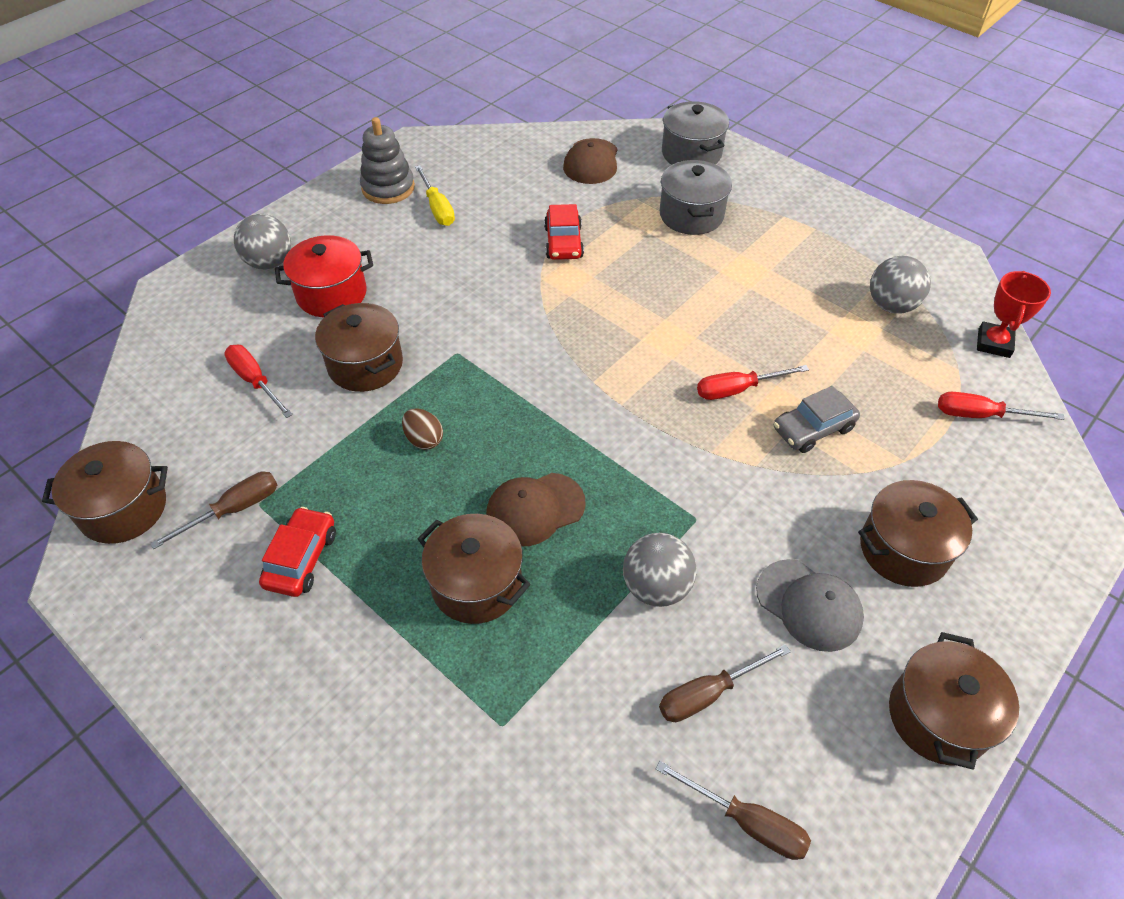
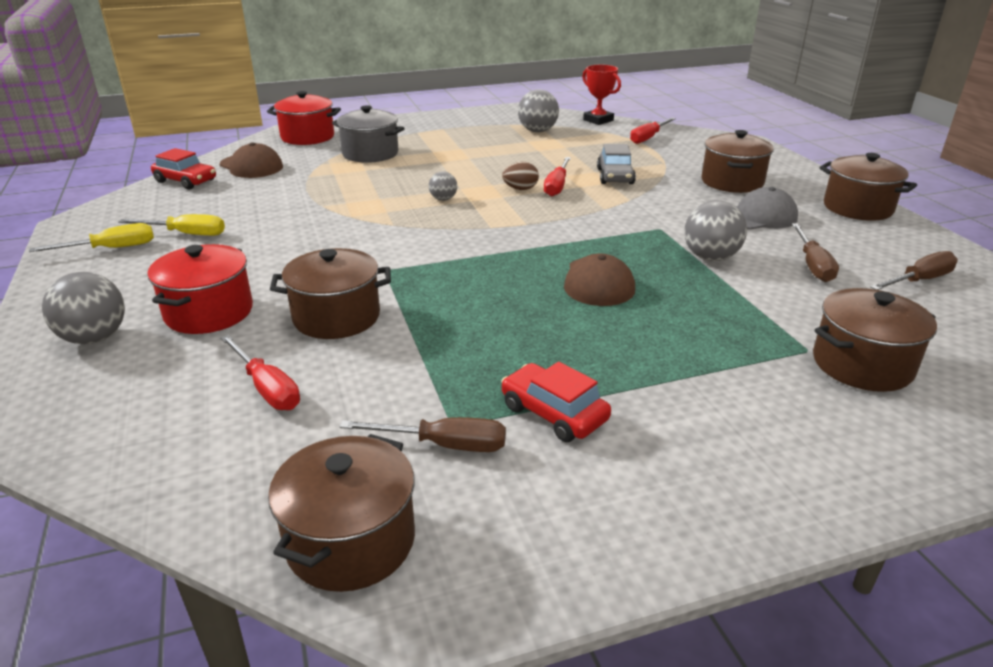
camera: 60 degrees left, 20 degrees down
(234, 509) = (444, 445): brown screwdriver -> brown screwdriver turned 105 degrees clockwise
(255, 381) = (267, 388): red screwdriver -> red screwdriver turned 120 degrees counterclockwise
(388, 188) = (111, 248): grey stacking toy -> yellow screwdriver
(424, 439) = (470, 310): brown egg -> brown egg (520, 189)
(476, 584) = (657, 326): brown pot -> brown pot (862, 364)
(563, 242) = (324, 198): red car -> red car (186, 181)
(628, 319) = (443, 199): none -> grey ball
(691, 153) = (307, 137): grey pot -> red pot

